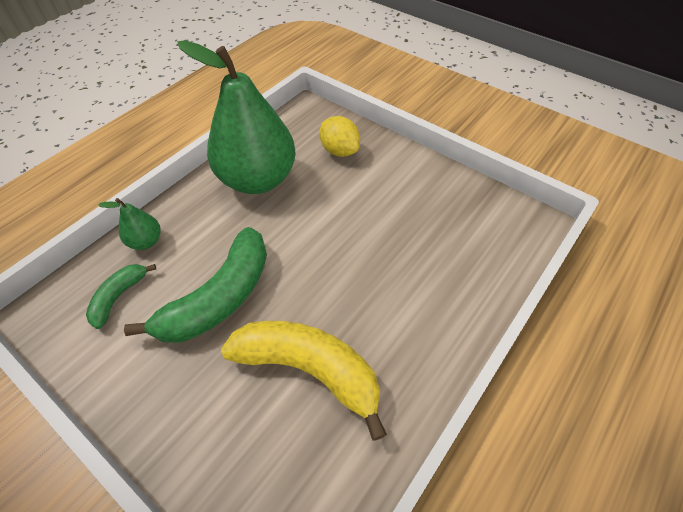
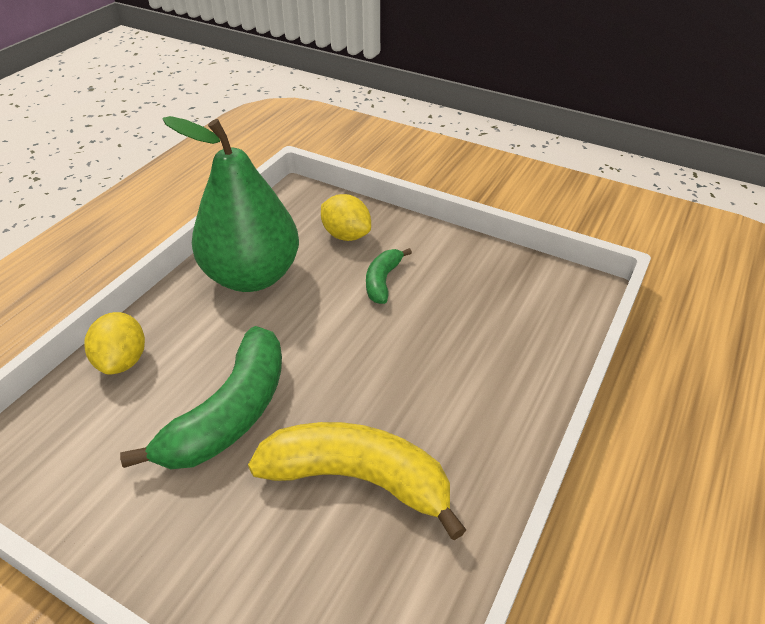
camera: 10 degrees left, 10 degrees down
(119, 297) = (99, 428): green banana -> green banana (382, 281)
(146, 241) = (123, 360): green pear -> yellow lemon

